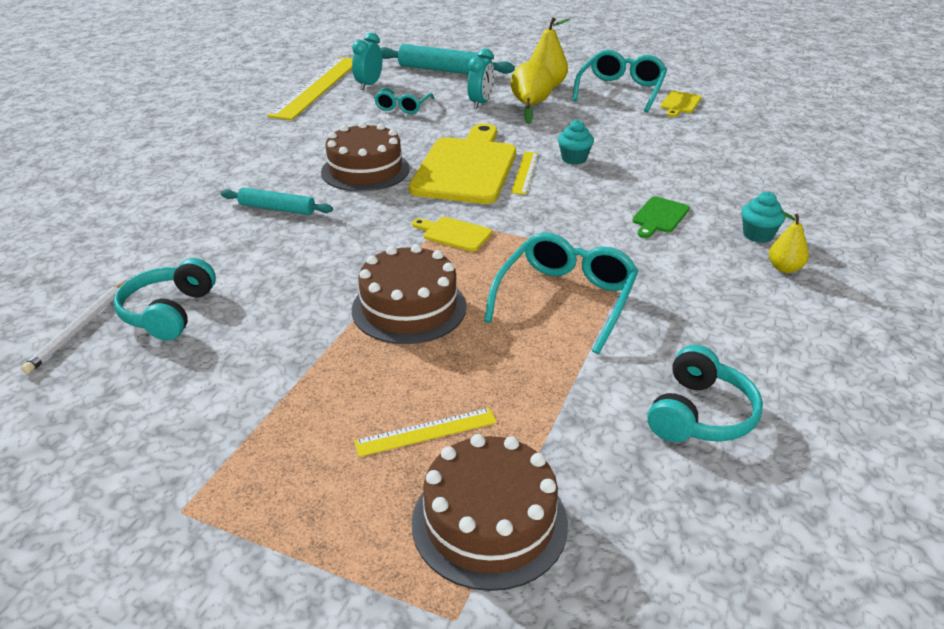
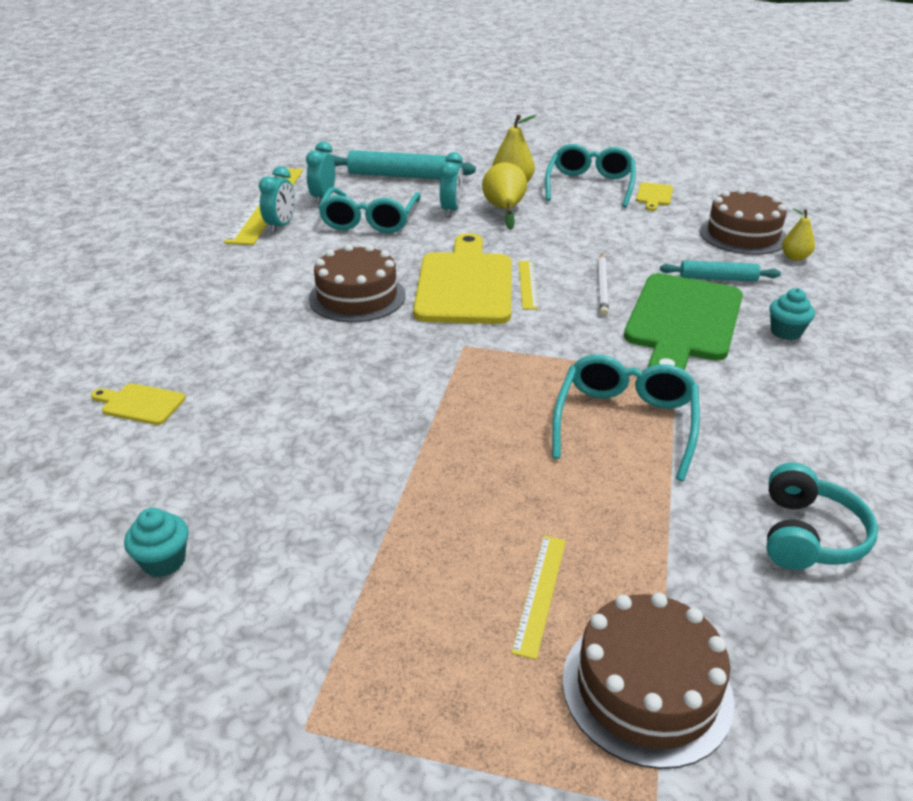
camera: 10 degrees left, 0 degrees up
(79, 328) = (100, 520): white pencil -> white pencil (602, 286)
(169, 312) = (199, 488): turquoise headphones -> none
(277, 209) = (277, 351): turquoise rolling pin -> turquoise rolling pin (718, 278)
(322, 106) = (281, 226): none -> turquoise clock
(402, 107) = (370, 220): turquoise glasses -> turquoise glasses, size x1.67
(409, 308) = (466, 451): brown cake -> brown cake (742, 235)
(426, 432) = (540, 593): yellow ruler -> yellow ruler turned 45 degrees counterclockwise
(454, 234) = (481, 361): yellow cutting board -> yellow cutting board (140, 404)
(574, 159) = (572, 265): turquoise cupcake -> turquoise cupcake (164, 561)
(659, 217) = (682, 321): green cutting board -> green cutting board, size x2.30
(784, 268) = (825, 365): yellow pear -> yellow pear (794, 257)

